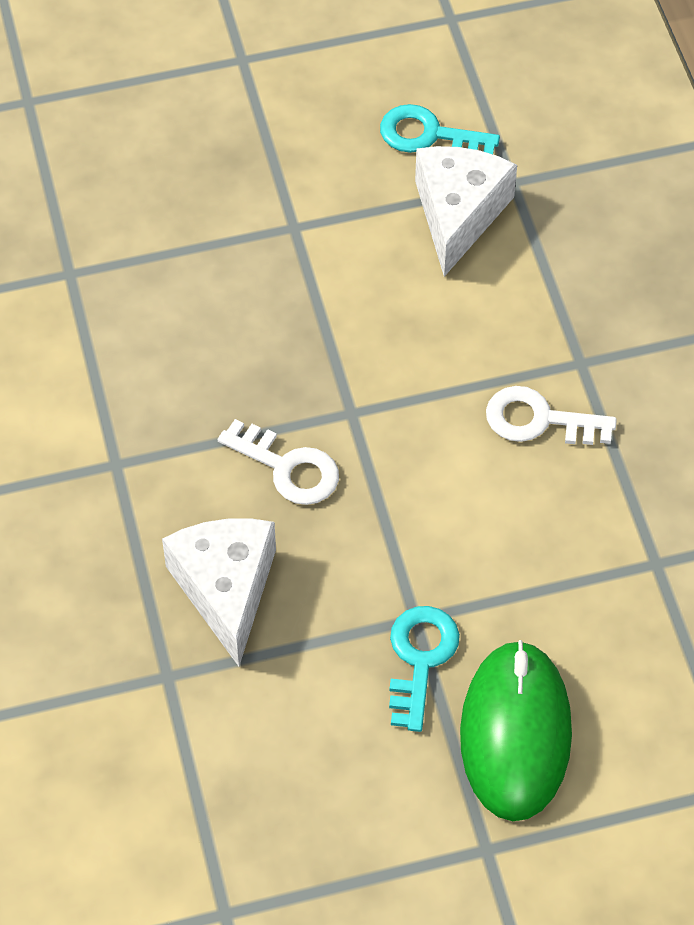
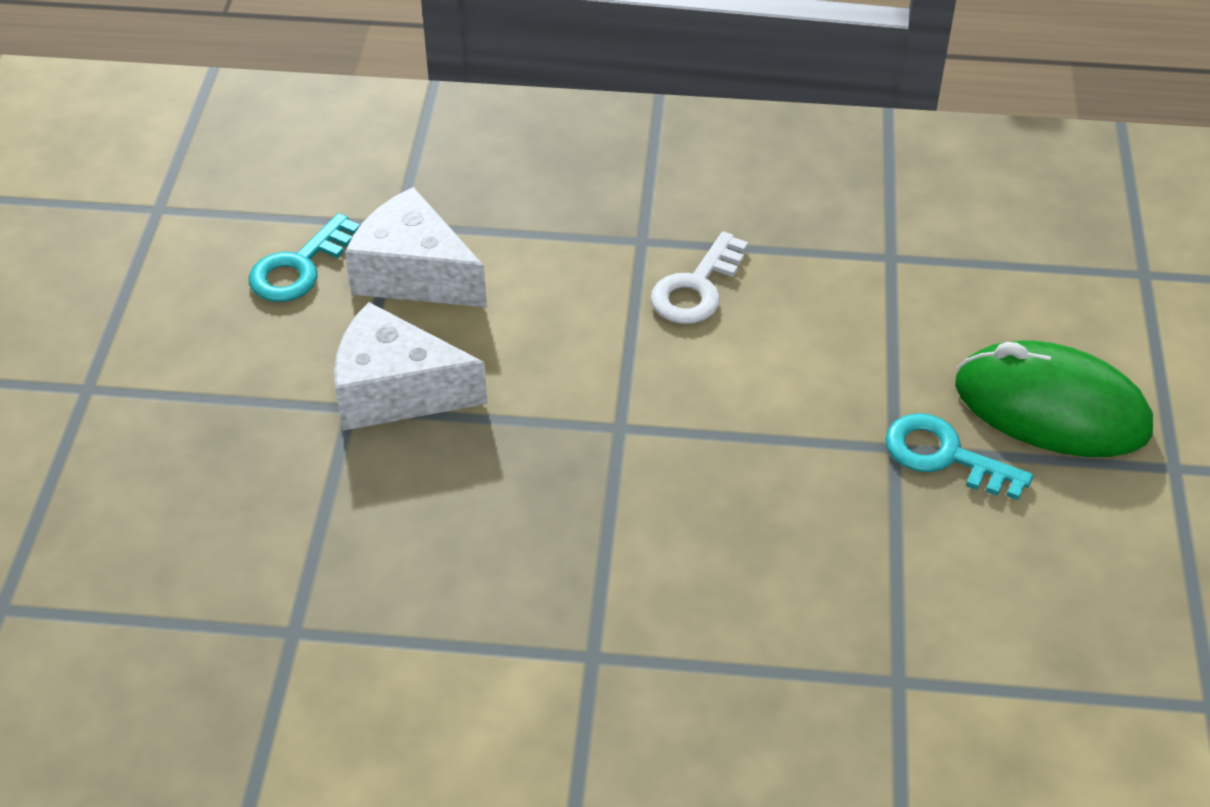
camera: 70 degrees left, 10 degrees down
(226, 589) = (804, 596): white cheese -> white cheese (396, 391)
(288, 468) = (668, 499): white key -> none

